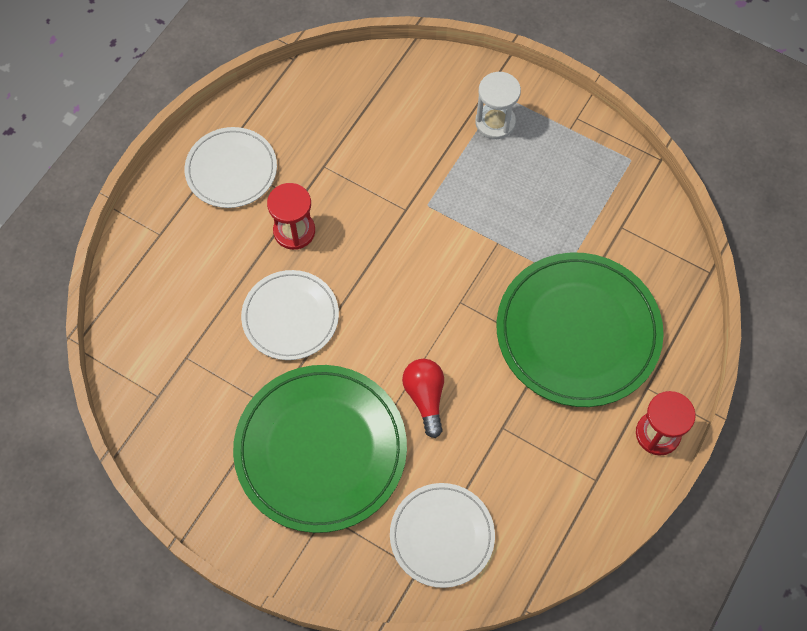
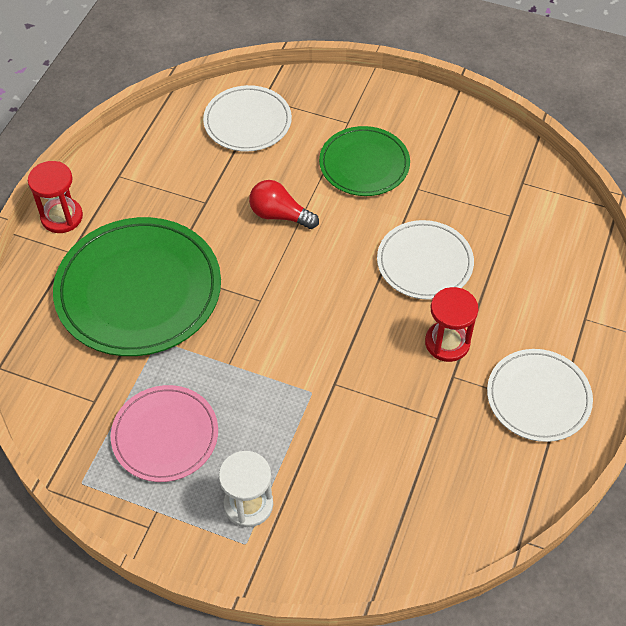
camera: 170 degrees right, 10 degrees down
(321, 450) = (364, 164): green plate -> green plate, size x0.59
(425, 397) = (279, 215): red light bulb -> red light bulb turned 135 degrees clockwise
(559, 187) = (165, 435): none -> pink plate

